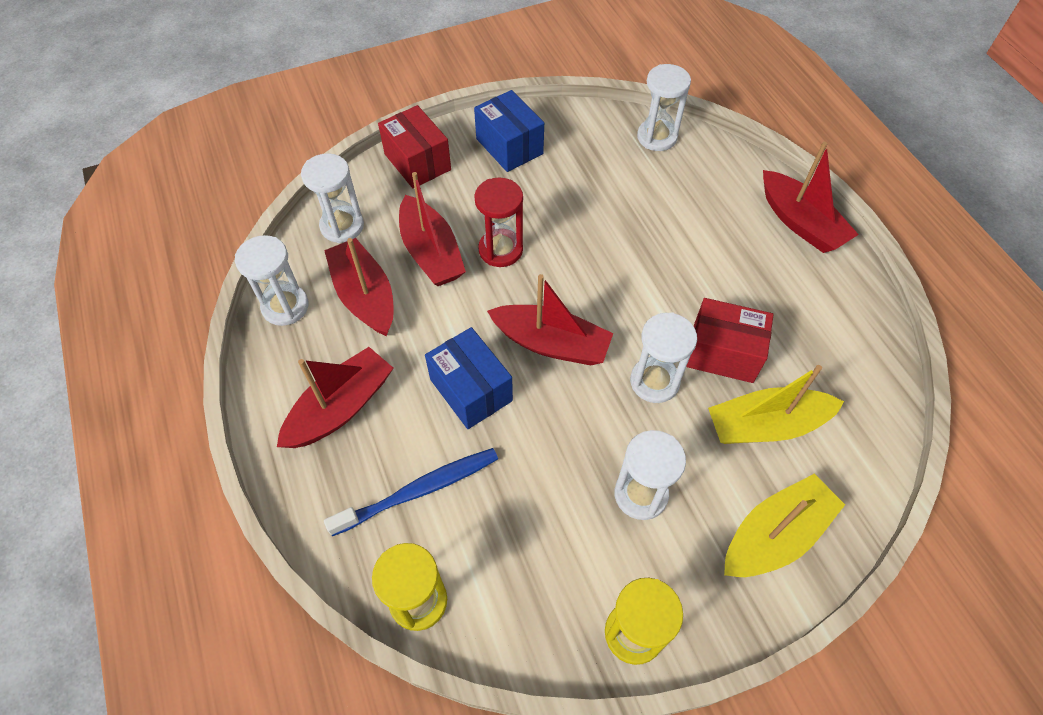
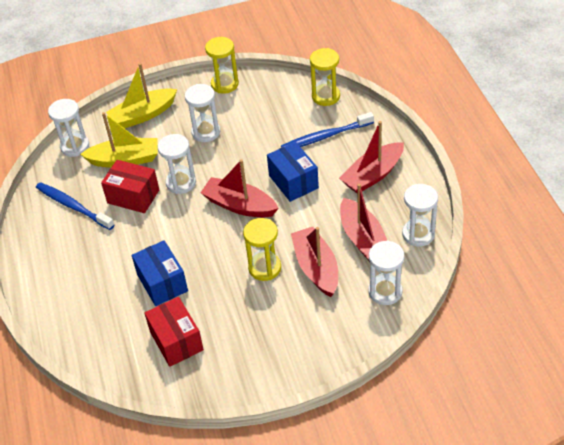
camera: 170 degrees left, 10 degrees down
(417, 162) = (326, 347): red box -> red box (176, 341)
(500, 250) = (265, 268): red hourglass -> yellow hourglass
(509, 146) = (246, 359): blue box -> blue box (162, 283)
(657, 137) = (116, 362): white hourglass -> white hourglass (75, 146)
(800, 222) = (38, 280): red boat -> none
(811, 333) = (72, 206): none -> blue toothbrush

